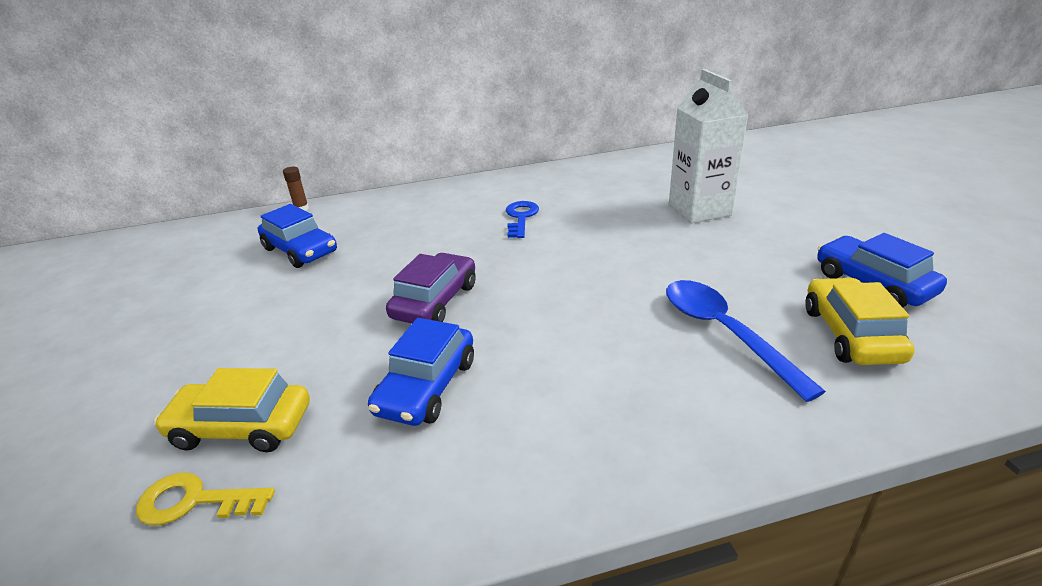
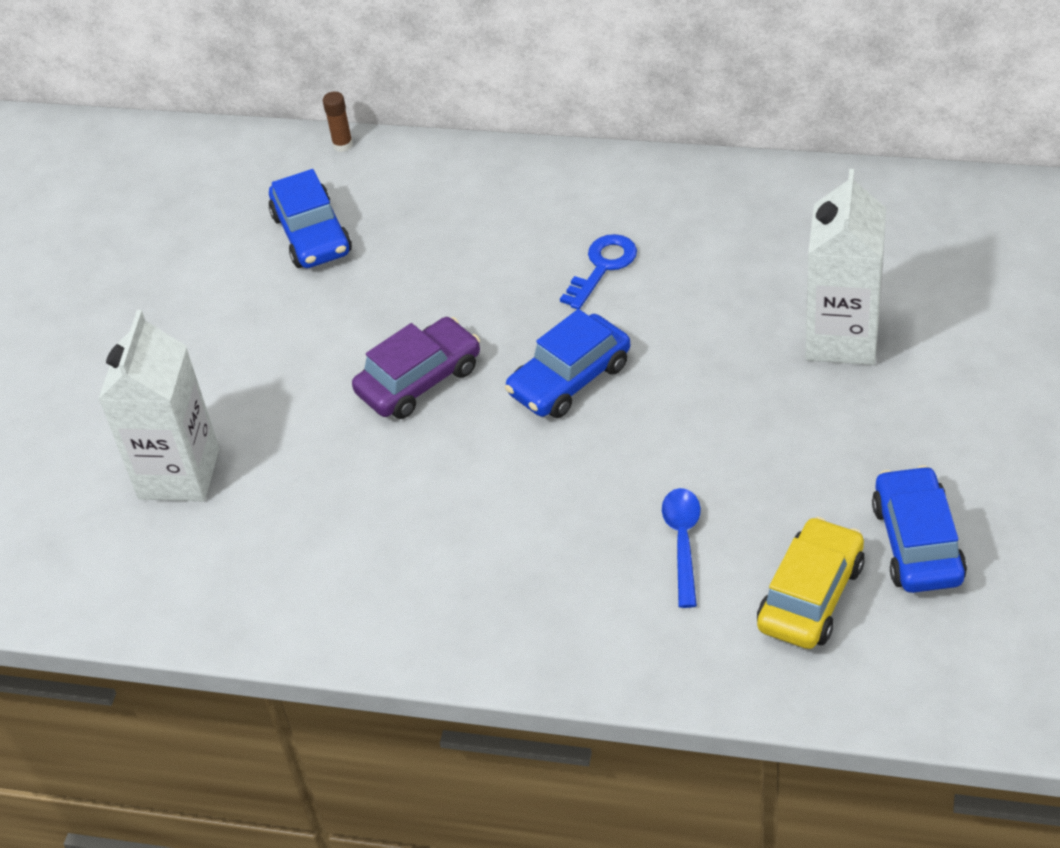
camera: 30 degrees right, 15 degrees up
(195, 501) = (125, 534): yellow key -> none
(241, 427) = (179, 474): yellow car -> white carton
(426, 386) = (353, 492): blue car -> blue car (569, 379)
(724, 333) = (683, 542): blue spoon -> blue spoon, size x0.63

